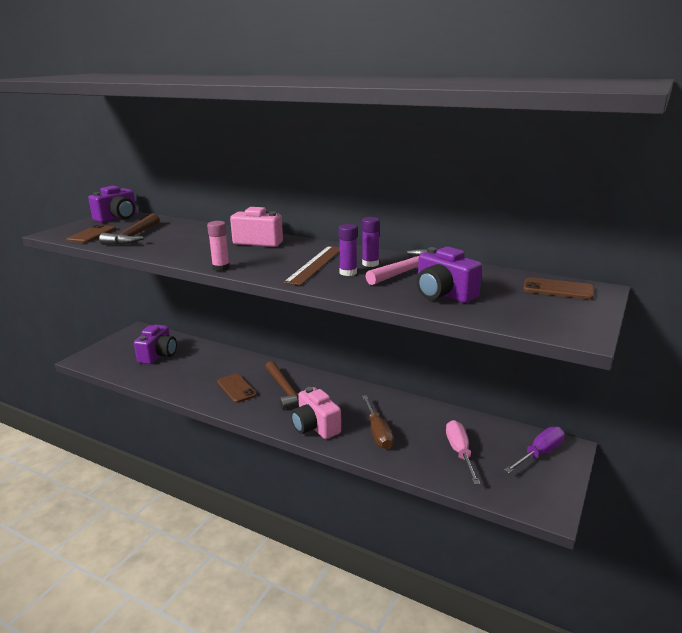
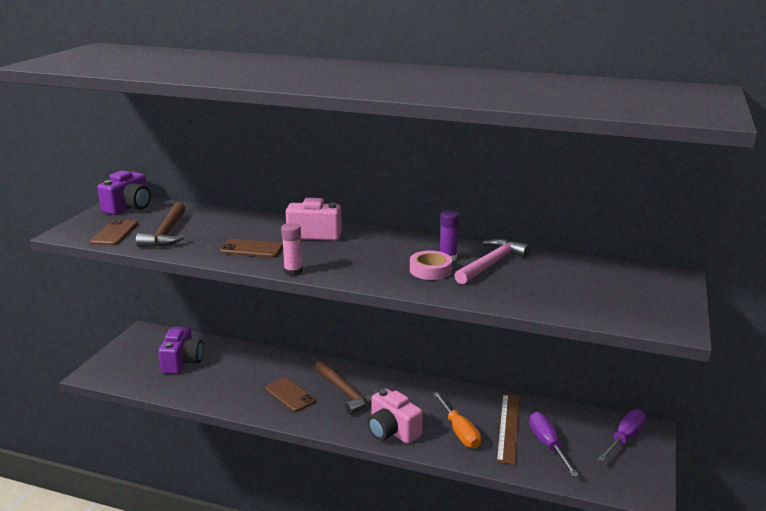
camera: 10 degrees left, 0 degrees up
(315, 264) = (391, 261): brown ruler -> brown ruler (508, 427)
(348, 272) = (430, 270): purple glue stick -> pink tape
(378, 432) = (459, 431): brown screwdriver -> orange screwdriver
(443, 294) = (536, 291): purple camera -> none
(459, 452) = (547, 444): pink screwdriver -> purple screwdriver
(558, 289) = (641, 279): brown phone -> brown phone (252, 249)

